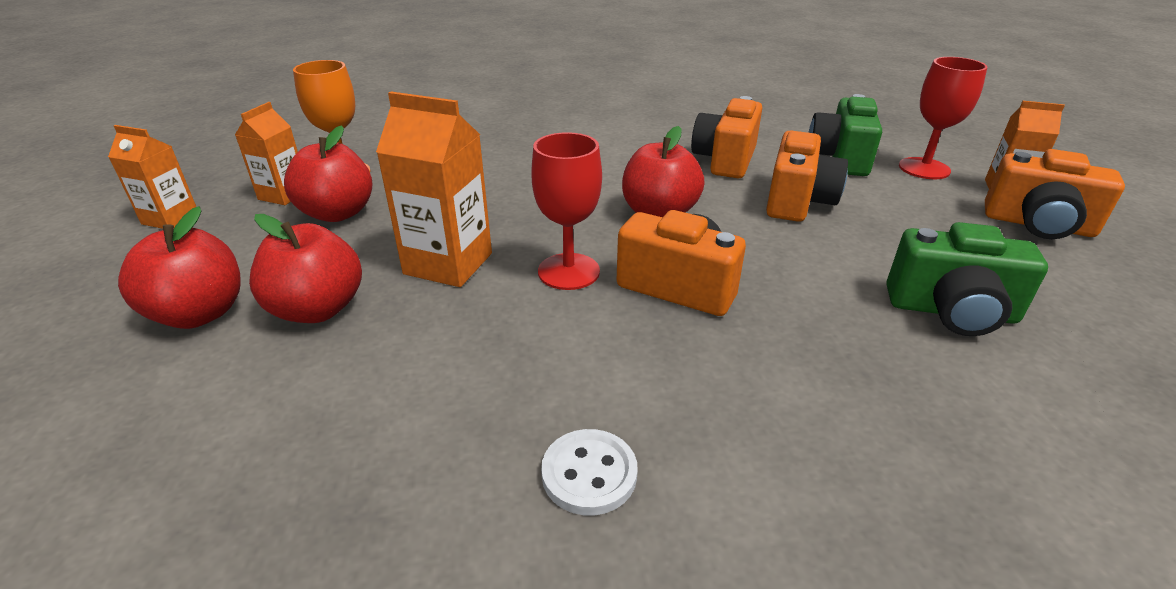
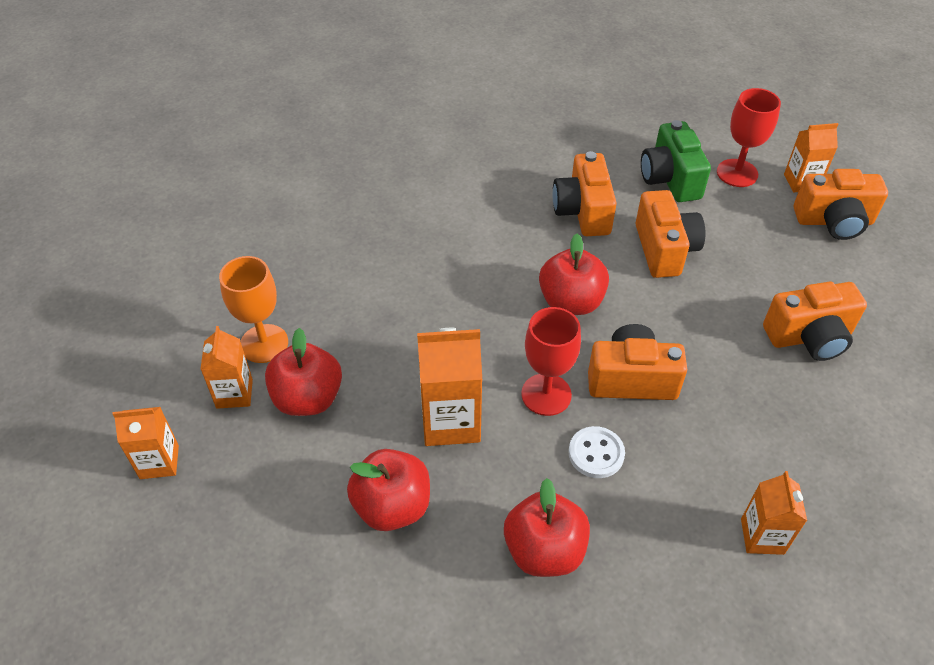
camera: 25 degrees left, 15 degrees up
(200, 314) = (305, 548): red apple -> red apple (544, 550)
(589, 474) = (670, 557): white button -> white button (596, 453)
(750, 501) = (762, 536): none -> orange carton
(951, 311) = (809, 337): green camera -> orange camera

